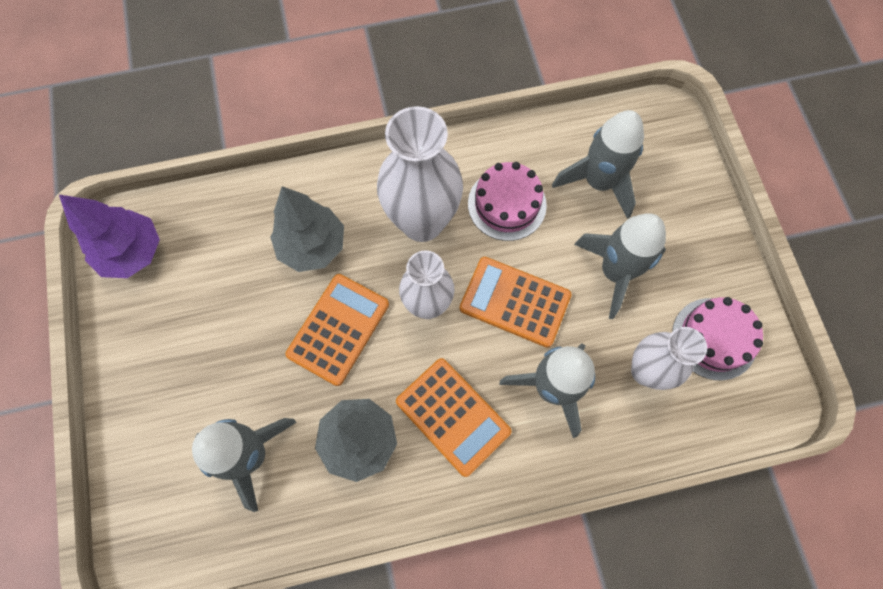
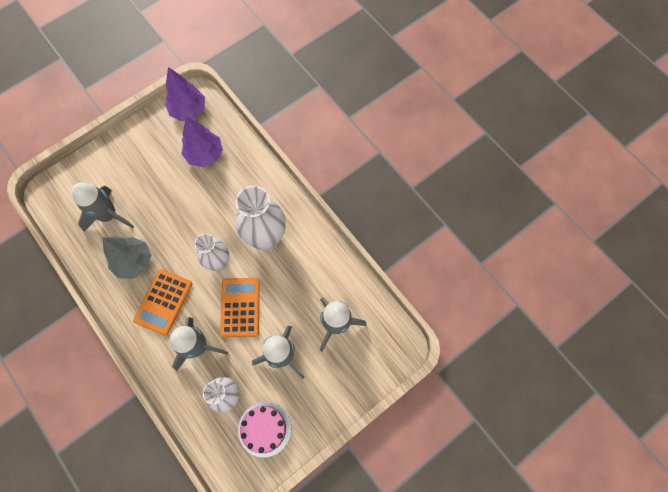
camera: 65 degrees right, 0 degrees up
(229, 257) = (205, 154): none -> purple tree
(312, 246) = (228, 190): grey tree -> none
(338, 329) = (188, 225): orange calculator -> none
(507, 204) = (298, 278): pink cake -> none

